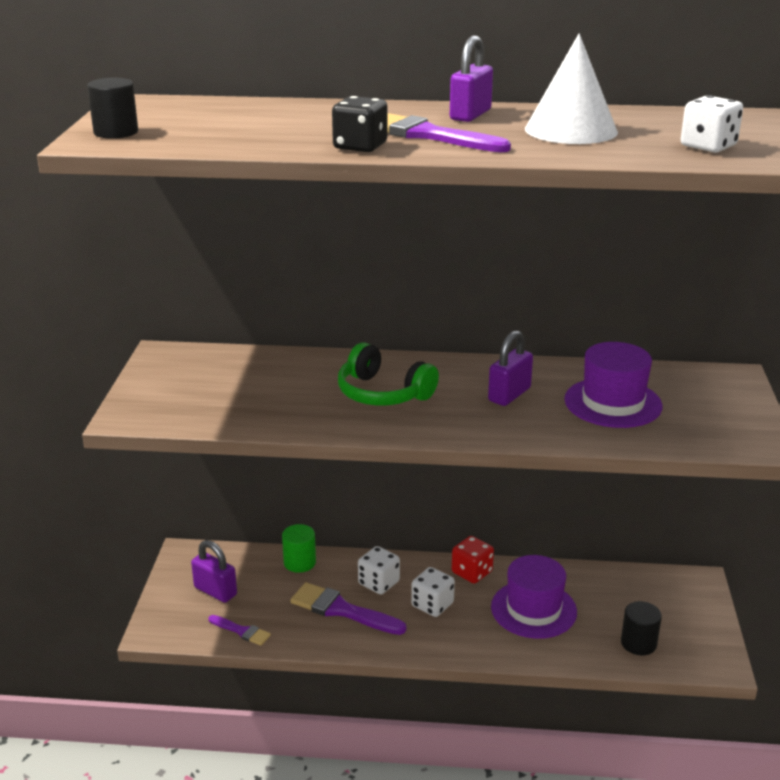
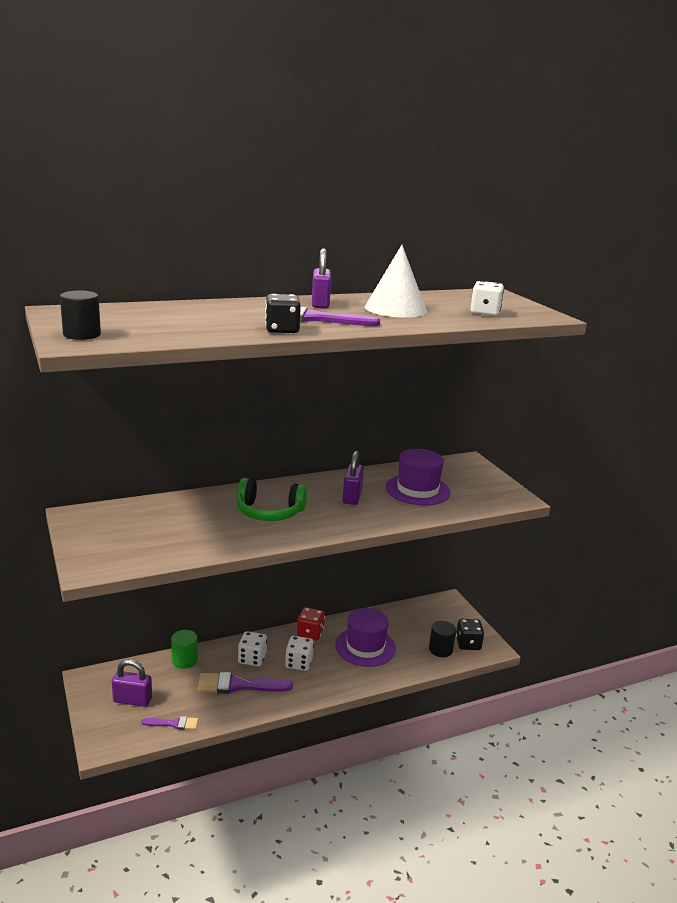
camera: 30 degrees left, 5 degrees down
(686, 647) = (468, 644): none -> black dice

